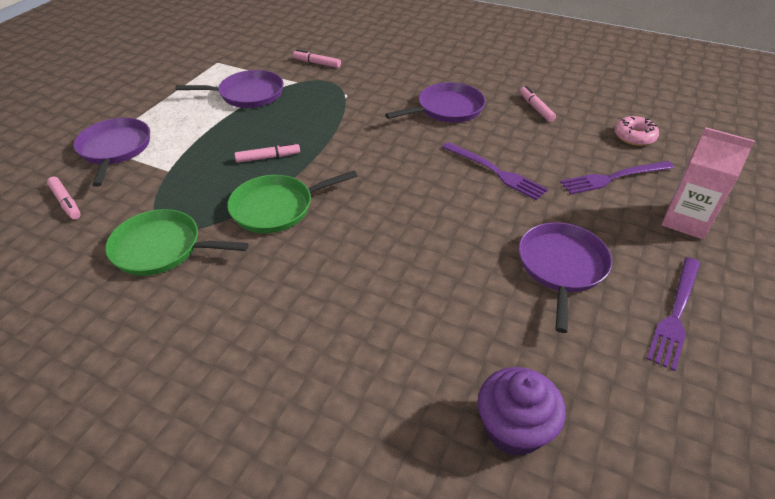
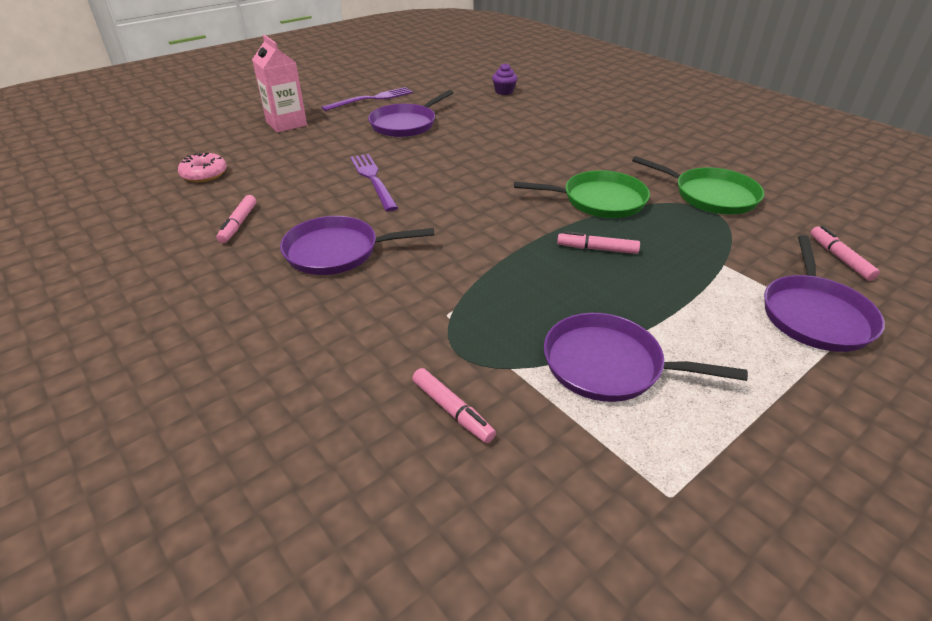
camera: 155 degrees left, 5 degrees down
(513, 428) = (504, 91): purple cupcake -> purple cupcake, size x0.60
(613, 178) = (284, 153): purple fork -> none

